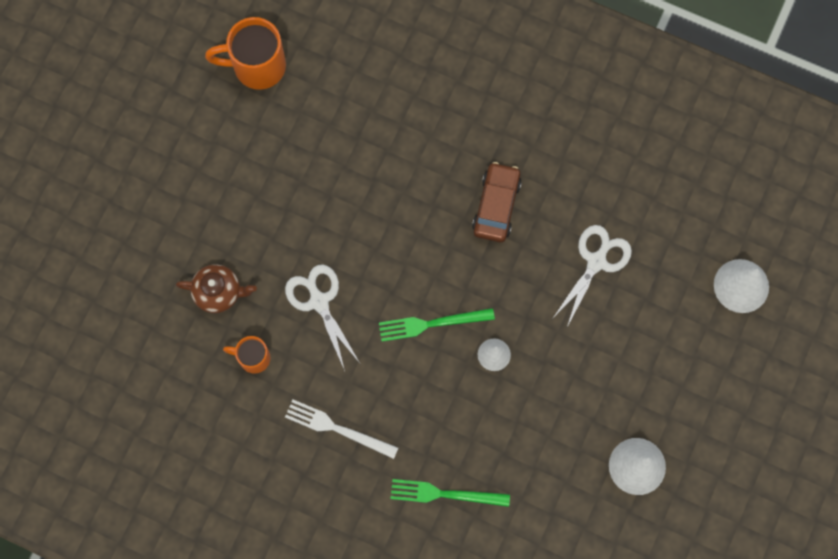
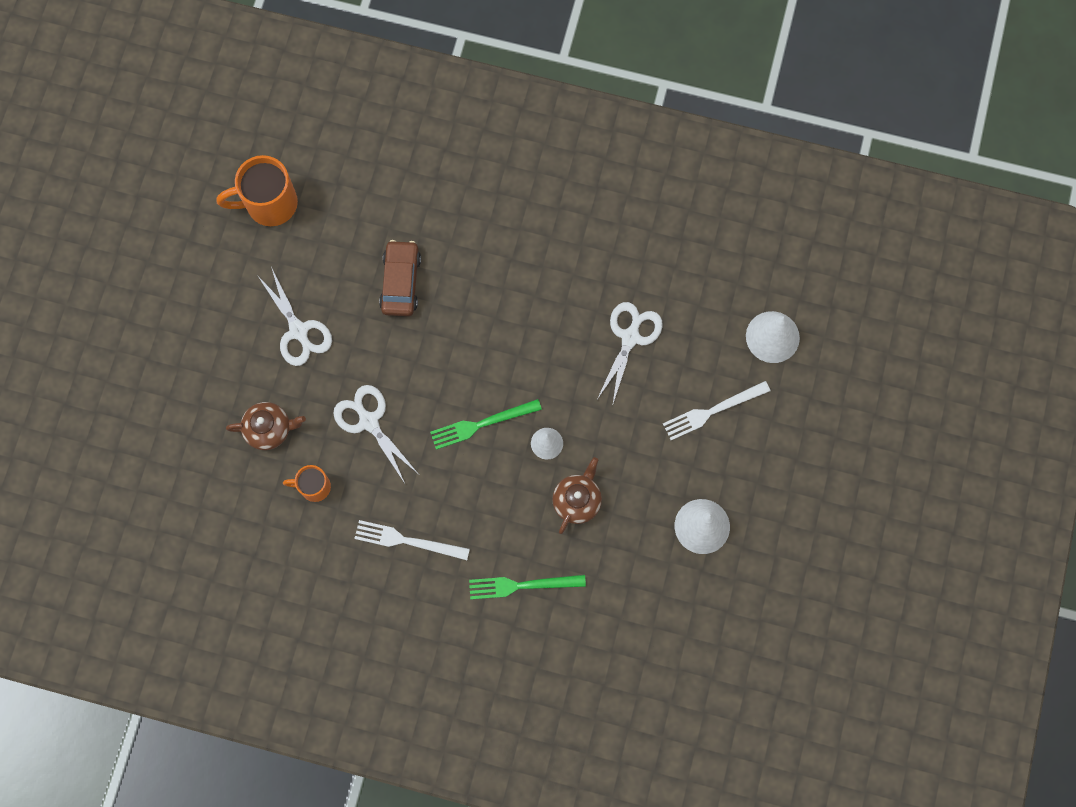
camera: 10 degrees left, 0 degrees up
(264, 198) = (298, 331): none -> white scissors
(496, 206) = (525, 300): brown car -> brown car (400, 282)
(515, 417) = (577, 500): none -> brown teapot
(667, 350) = (712, 411): none -> white fork

